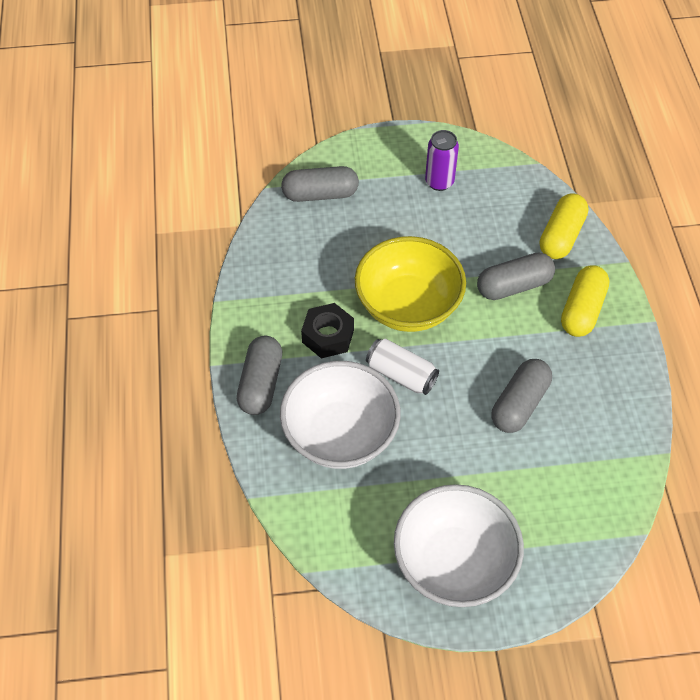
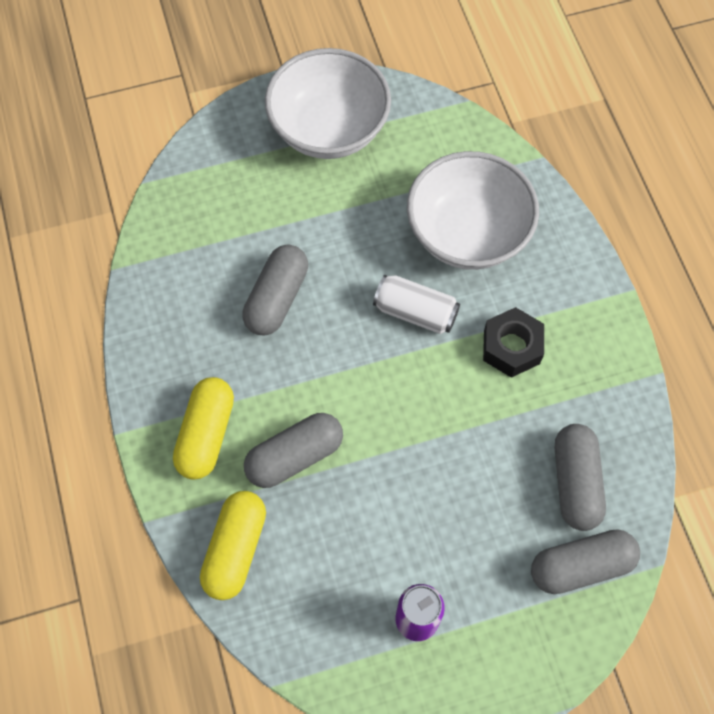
camera: 170 degrees right, 10 degrees up
(260, 383) = (570, 276): grey capsule -> grey capsule (575, 482)
(408, 305) = (424, 405): yellow bowl -> none

